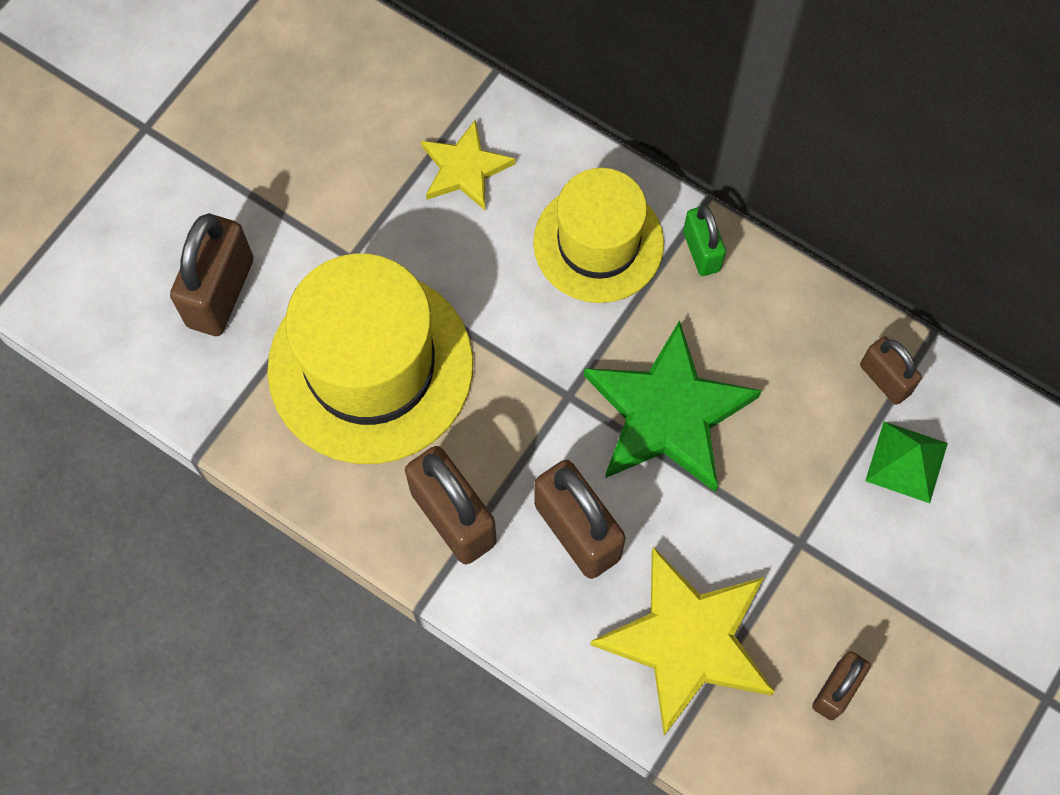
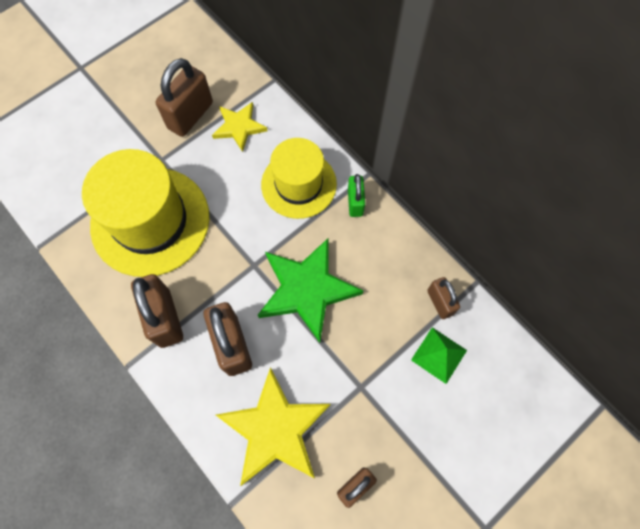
camera: 15 degrees right, 0 degrees up
(221, 293) = (85, 161): brown padlock -> brown padlock (190, 116)

